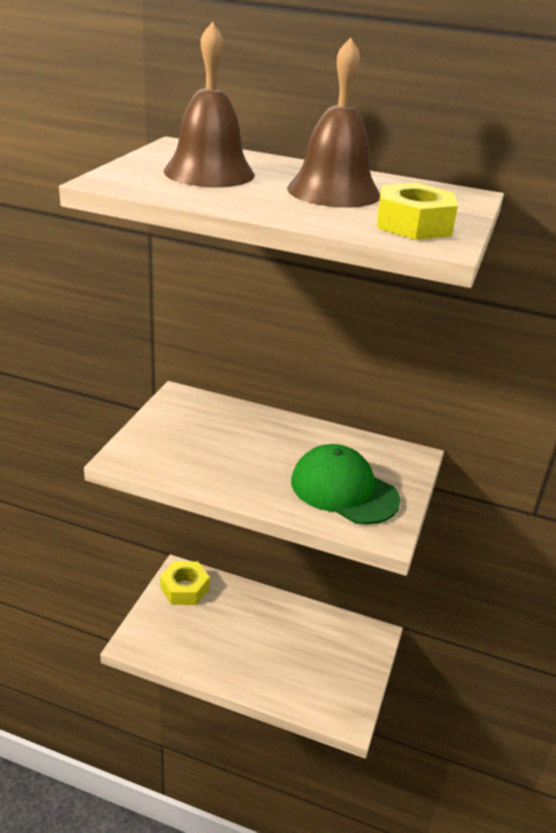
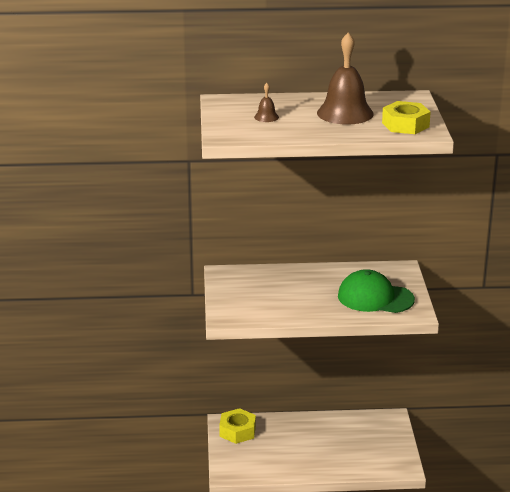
camera: 20 degrees left, 5 degrees down
(209, 173) = (266, 117): brown bell -> brown bell, size x0.43

